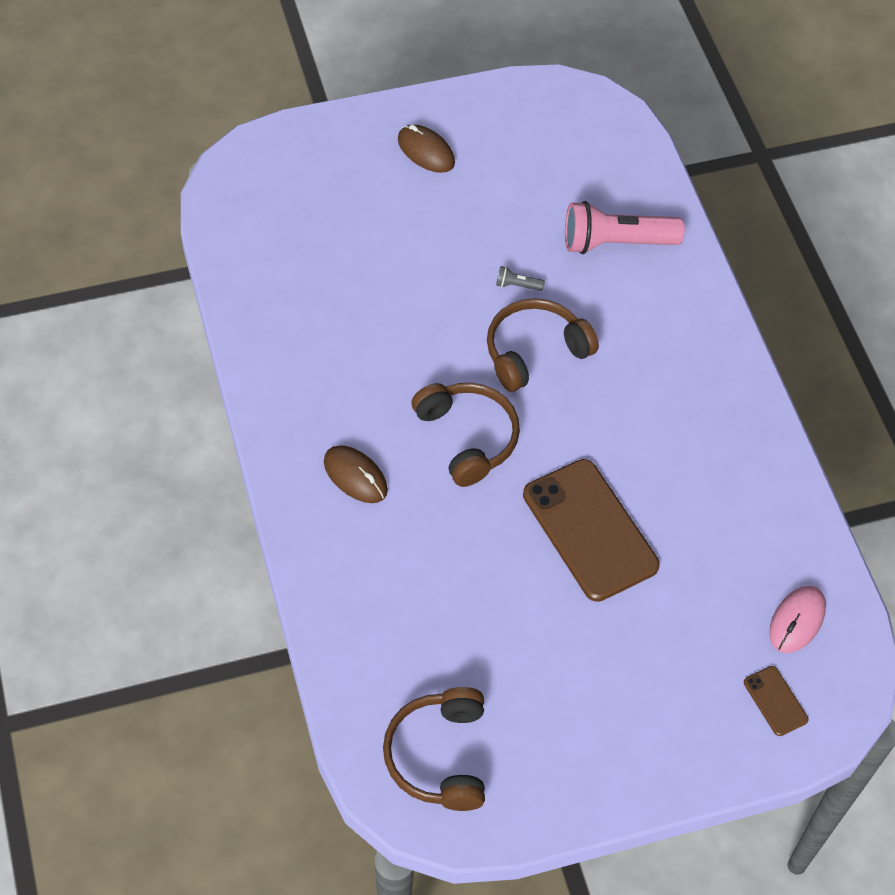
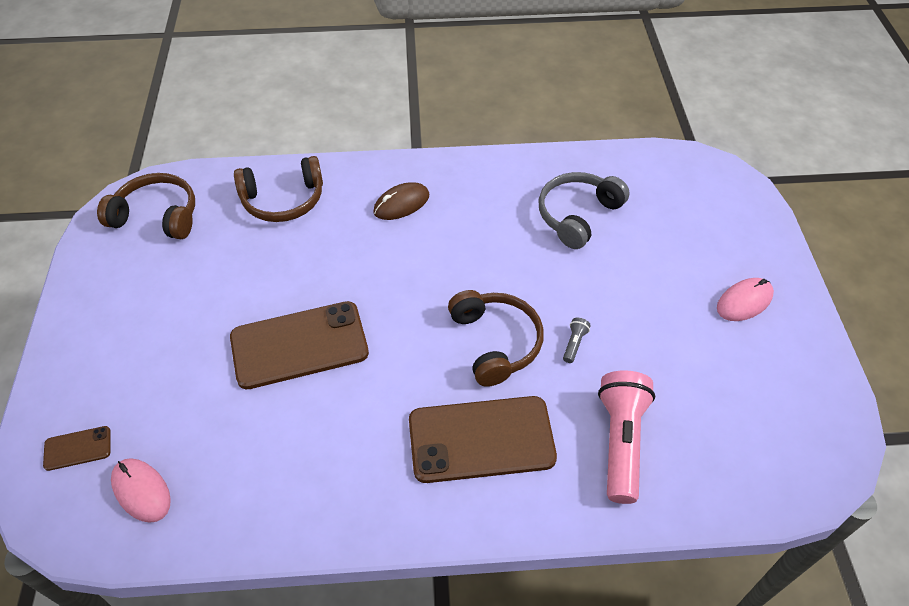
camera: 105 degrees right, 5 degrees down
(335, 296) = (577, 215): none -> grey headphones
(426, 151) = (744, 301): brown mouse -> pink mouse
(468, 437) = (417, 278): brown headphones -> brown headphones (283, 200)
(648, 348) = (481, 439): none -> brown phone

